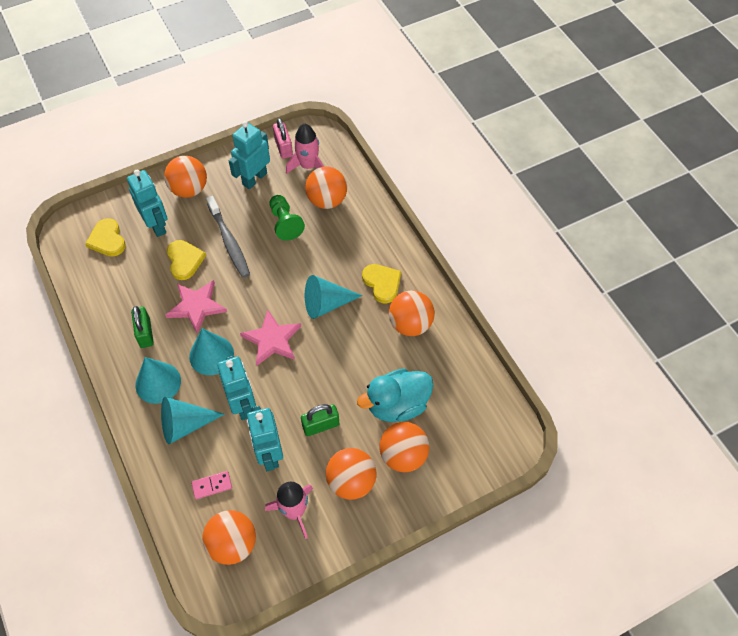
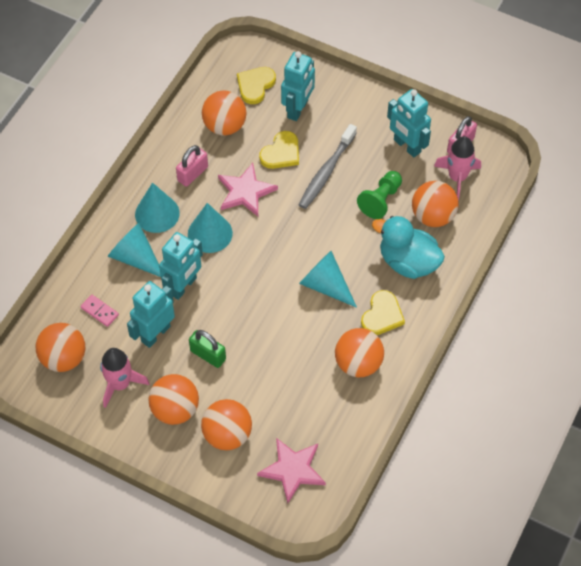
camera: 55 degrees right, 0 degrees up
(145, 333) = (192, 174): green padlock -> pink padlock
(189, 189) = (353, 106): orange ball -> orange ball (224, 126)
(254, 179) = (407, 146): turquoise robot -> turquoise robot turned 135 degrees counterclockwise
(272, 339) = (258, 267): pink star -> pink star (293, 470)
(397, 405) = (271, 401): turquoise duck -> turquoise duck (408, 262)

